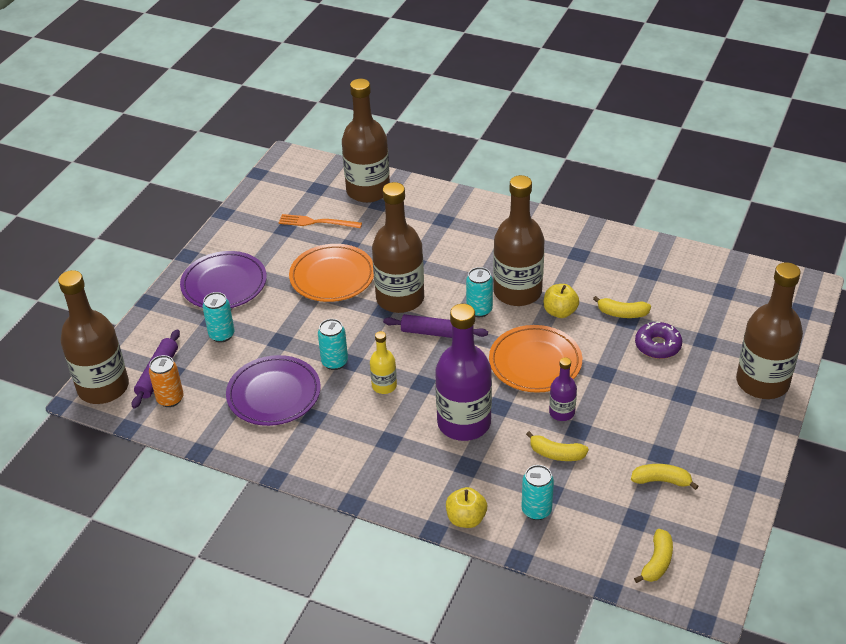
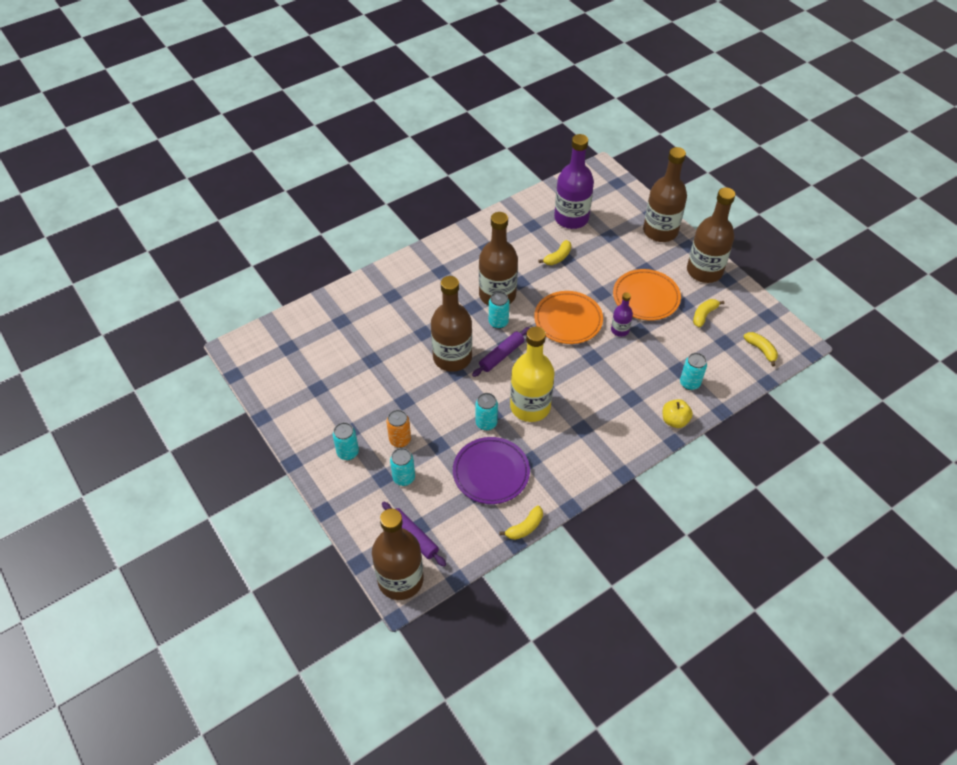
camera: 60 degrees left, 10 degrees up
(170, 399) = (447, 539): orange can -> orange can (400, 440)
(224, 284) = (348, 452): purple plate -> turquoise can
(317, 222) = (328, 365): orange fork -> none
(332, 277) = (397, 384): orange plate -> orange plate (646, 297)
(368, 191) = (321, 320): brown bottle -> brown bottle (704, 271)
(384, 386) = (530, 406): yellow bottle -> yellow bottle, size x2.07
(464, 423) = (594, 381): purple bottle -> purple bottle (571, 218)
(556, 454) = (651, 350): yellow banana -> yellow banana (525, 527)
(560, 312) = (532, 284): yellow apple -> none
(657, 345) = (597, 257): purple donut -> none

